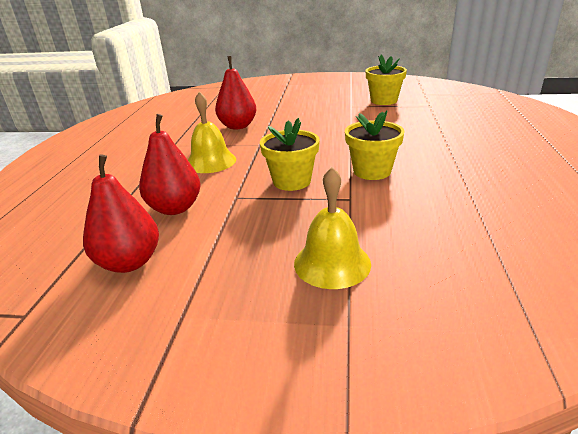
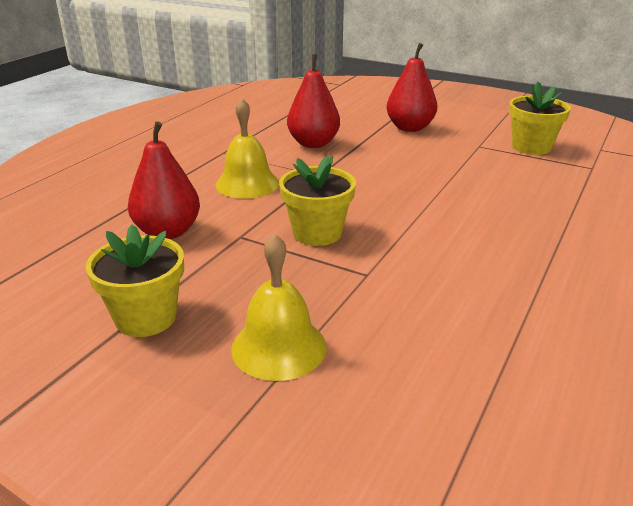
camera: 20 degrees right, 0 degrees up
(129, 262) = (81, 281): red pear -> red pear (410, 128)
(372, 171) = (425, 245): yellow flower pot -> yellow flower pot (146, 317)

